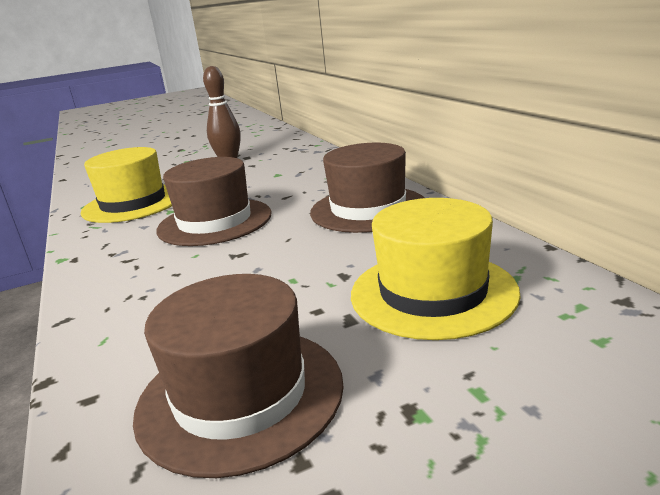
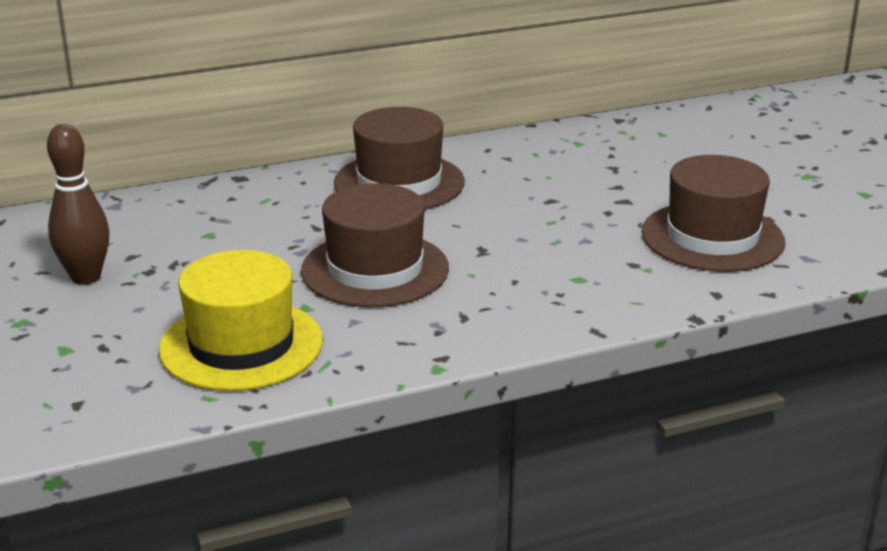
camera: 90 degrees left, 5 degrees up
(433, 292) = (592, 170): yellow hat -> none

